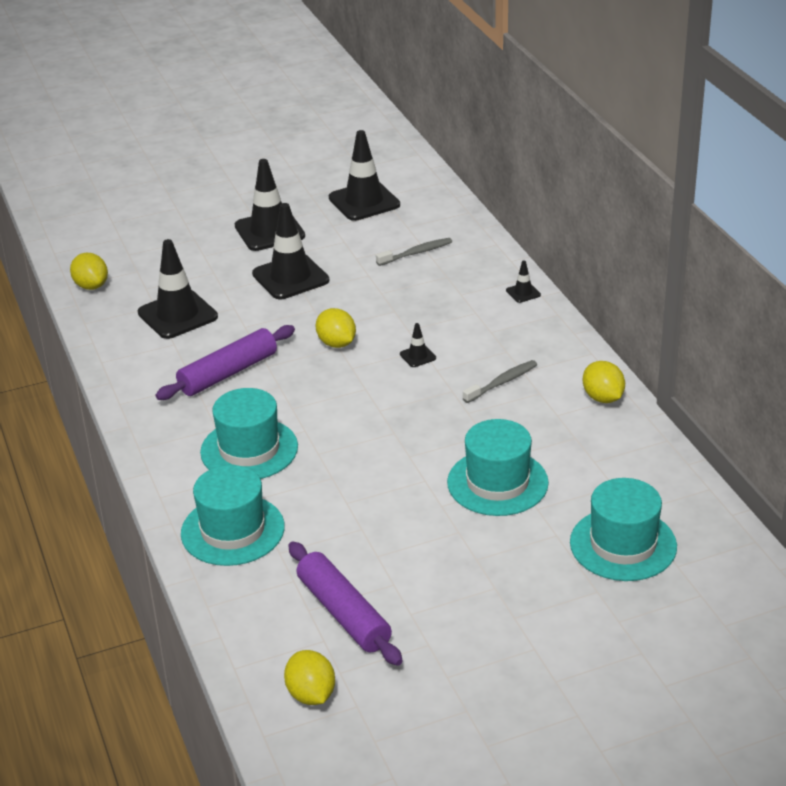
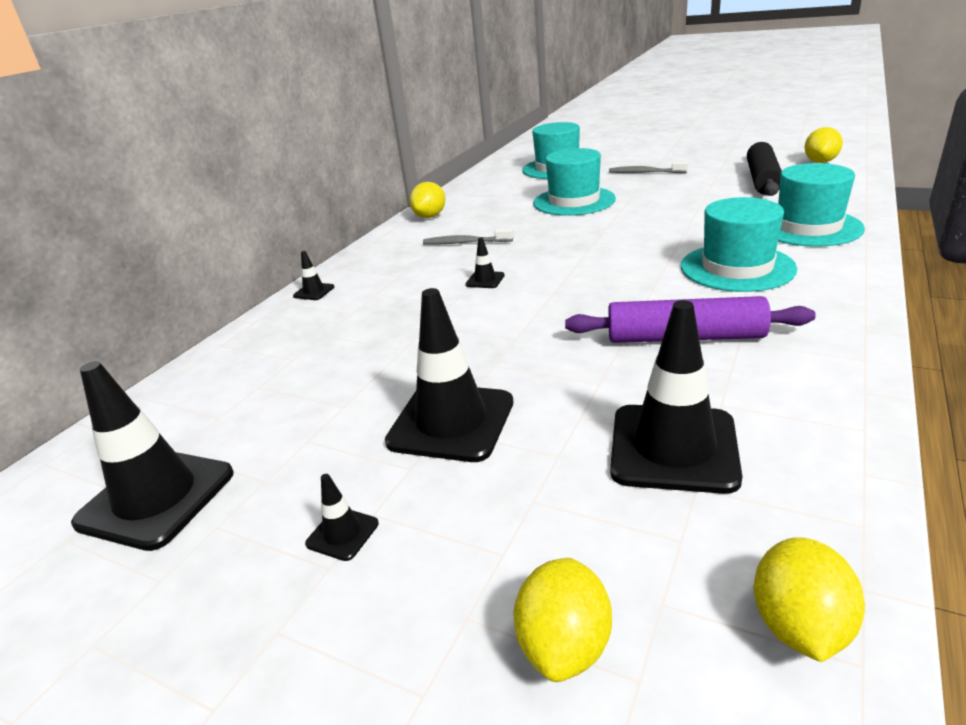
camera: 130 degrees left, 5 degrees down
(269, 231) = (342, 534): black traffic cone -> black traffic cone, size x0.44
(336, 343) = (531, 318): yellow lemon -> yellow lemon (564, 645)
(343, 613) = (762, 180): purple rolling pin -> black rolling pin
(416, 253) = (288, 375): grey toothbrush -> grey toothbrush (645, 172)

